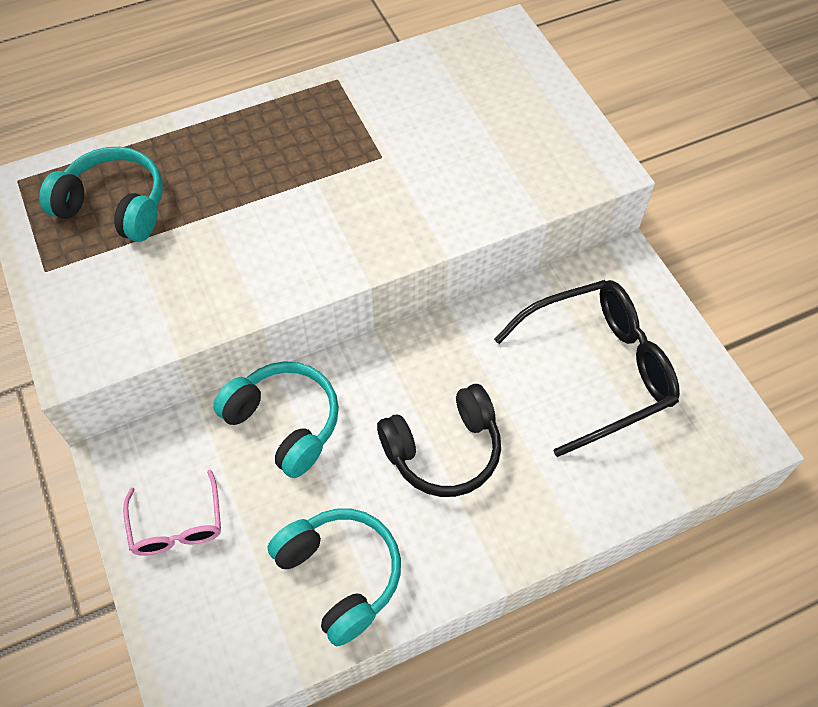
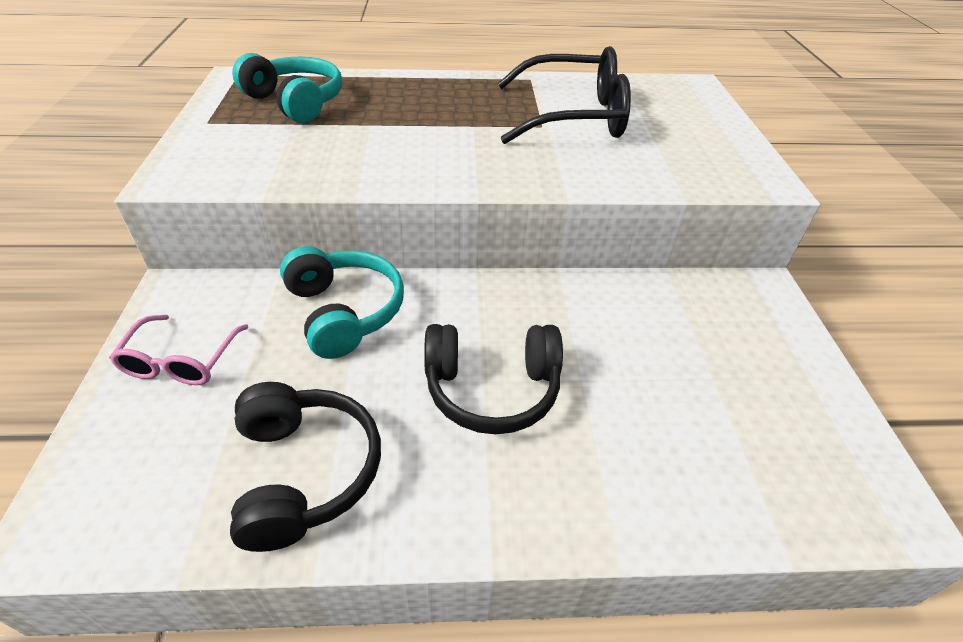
camera: 20 degrees right, 15 degrees down
(340, 575) = (305, 472): turquoise headphones -> black headphones
(598, 369) = (704, 371): black glasses -> black glasses (574, 116)

